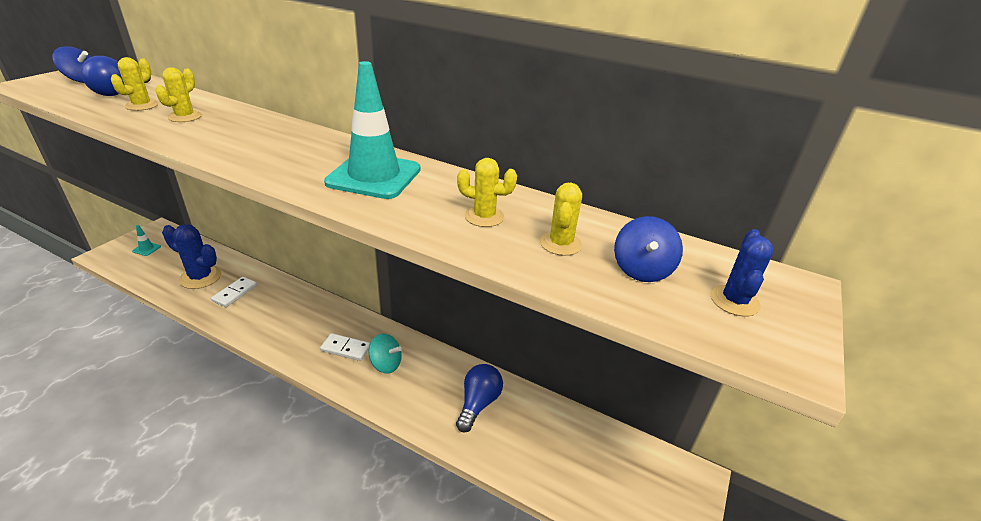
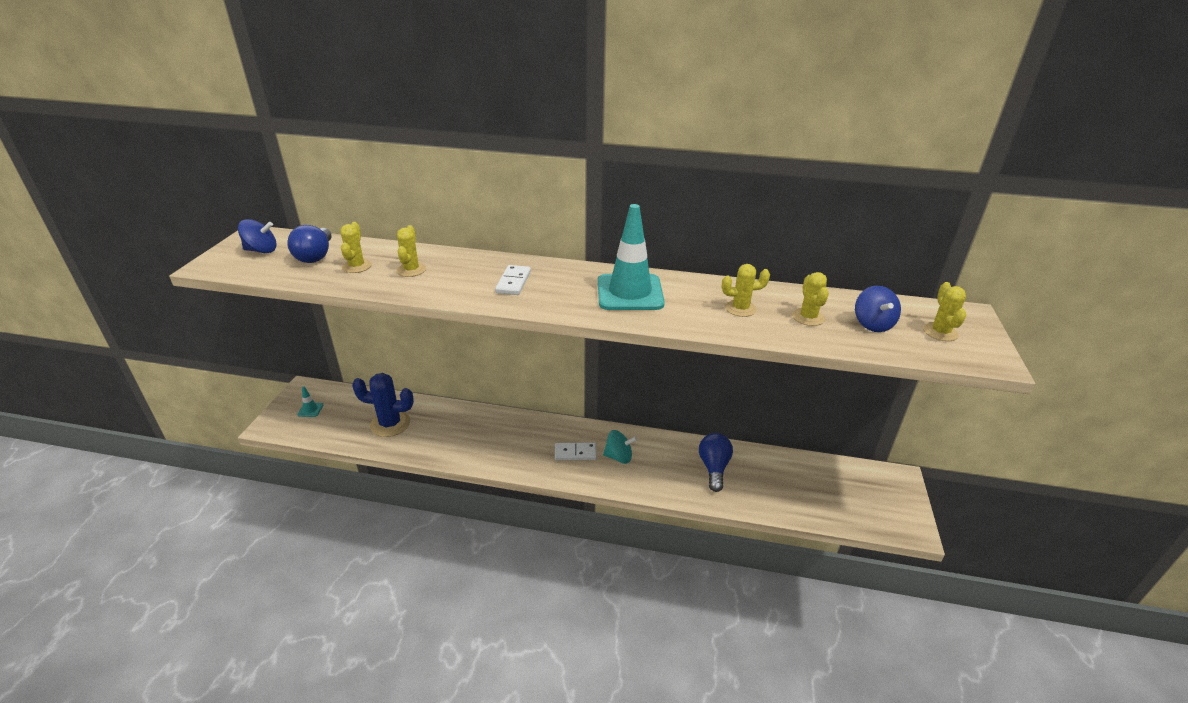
camera: 15 degrees left, 0 degrees up
(235, 293) = (436, 430): white domino -> white domino (513, 282)
(734, 301) = (940, 332): blue cactus -> yellow cactus

